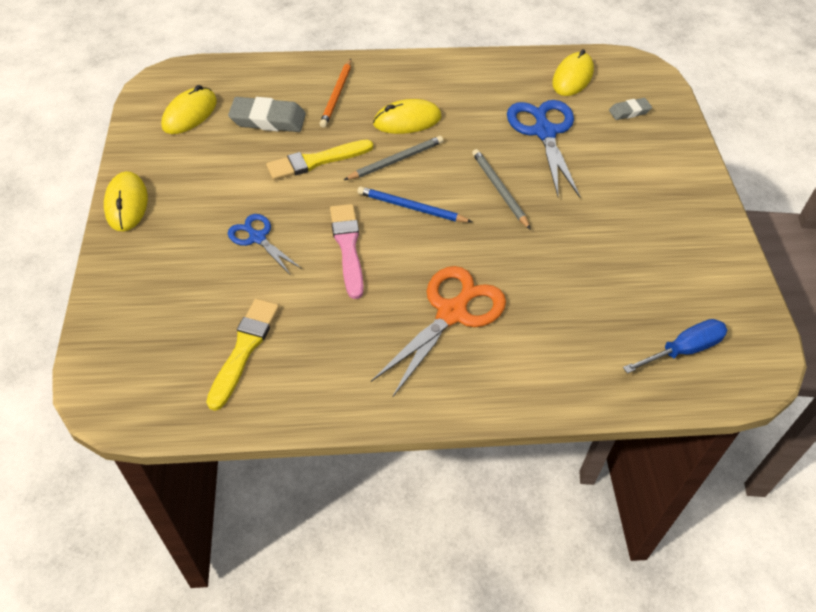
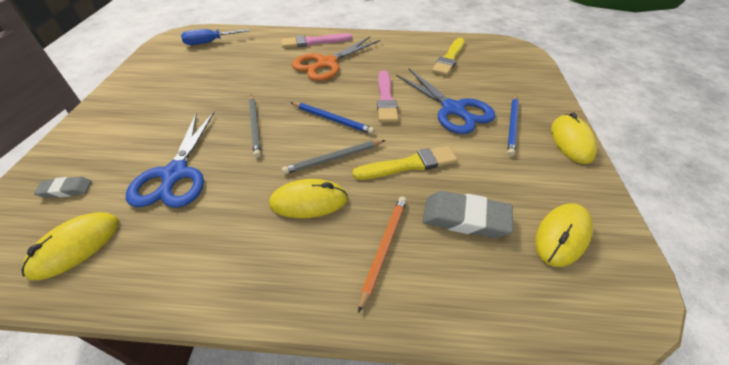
camera: 170 degrees left, 5 degrees down
(188, 219) = (512, 126): none -> blue pencil
(257, 238) = (453, 109): blue scissors -> blue scissors, size x1.73
(495, 373) = (314, 42): none -> pink brush

